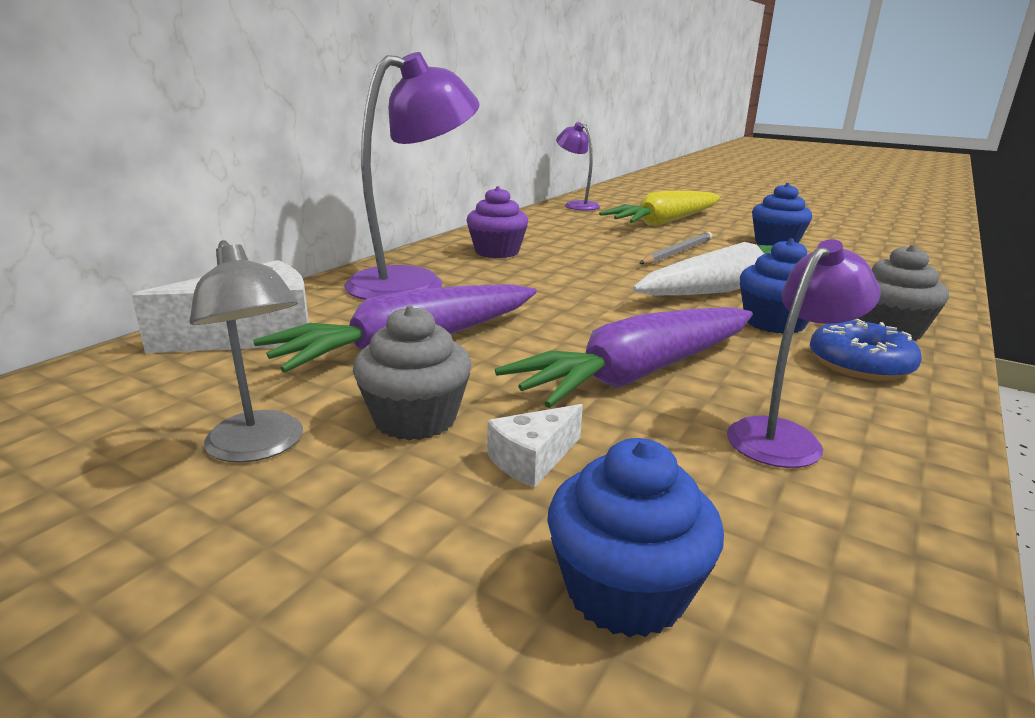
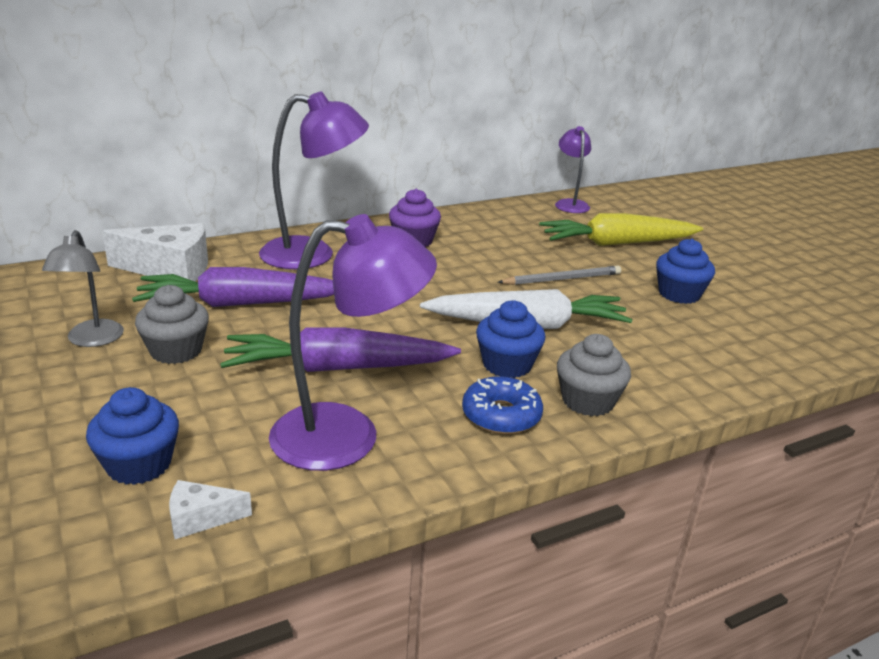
camera: 30 degrees right, 5 degrees up
(533, 459) = (196, 394): white cheese -> white cheese (201, 518)
(784, 436) = (348, 436): purple lamp -> purple lamp, size x1.73

